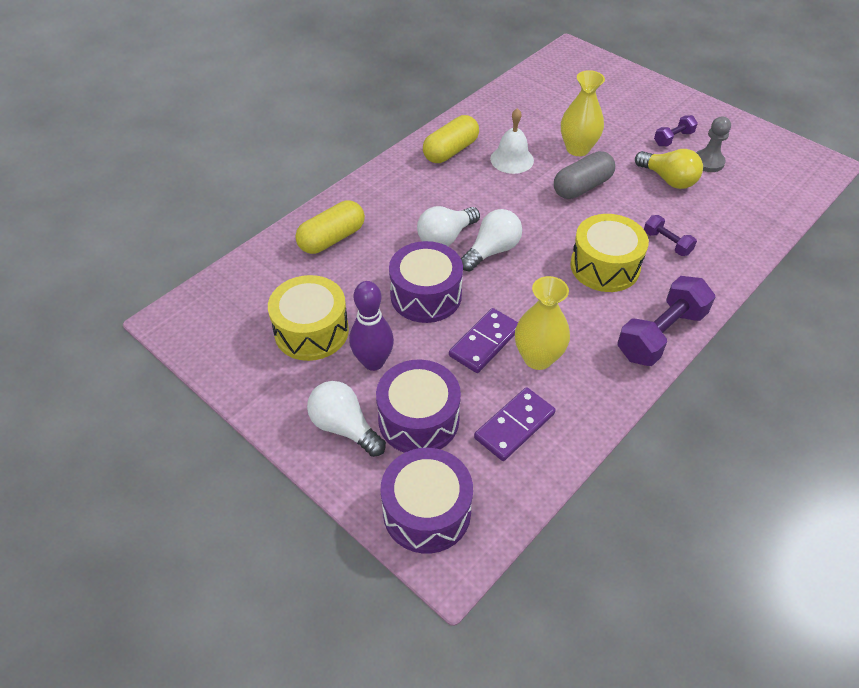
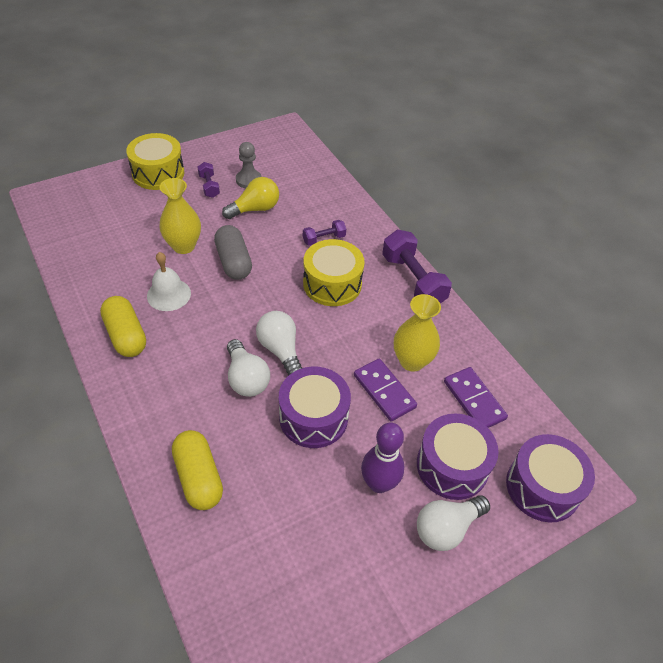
camera: 75 degrees left, 0 degrees up
(311, 331) = (322, 529): yellow drum -> yellow drum (158, 173)

